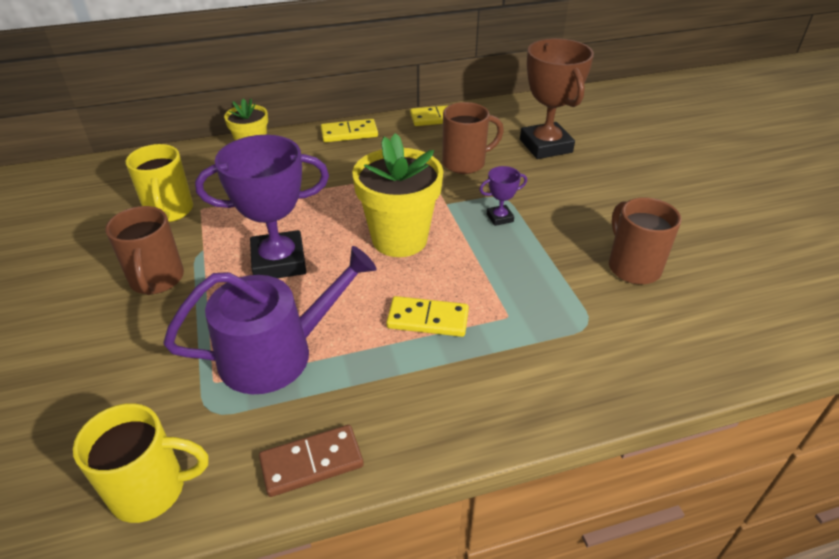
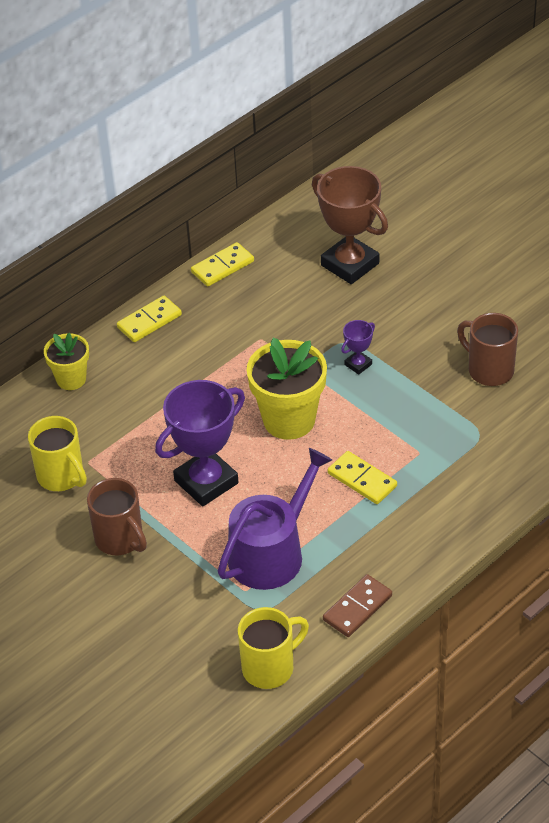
camera: 25 degrees left, 5 degrees up
(428, 319) = (362, 480): yellow domino -> yellow domino turned 60 degrees clockwise
(465, 163) = (289, 315): brown mug -> none

